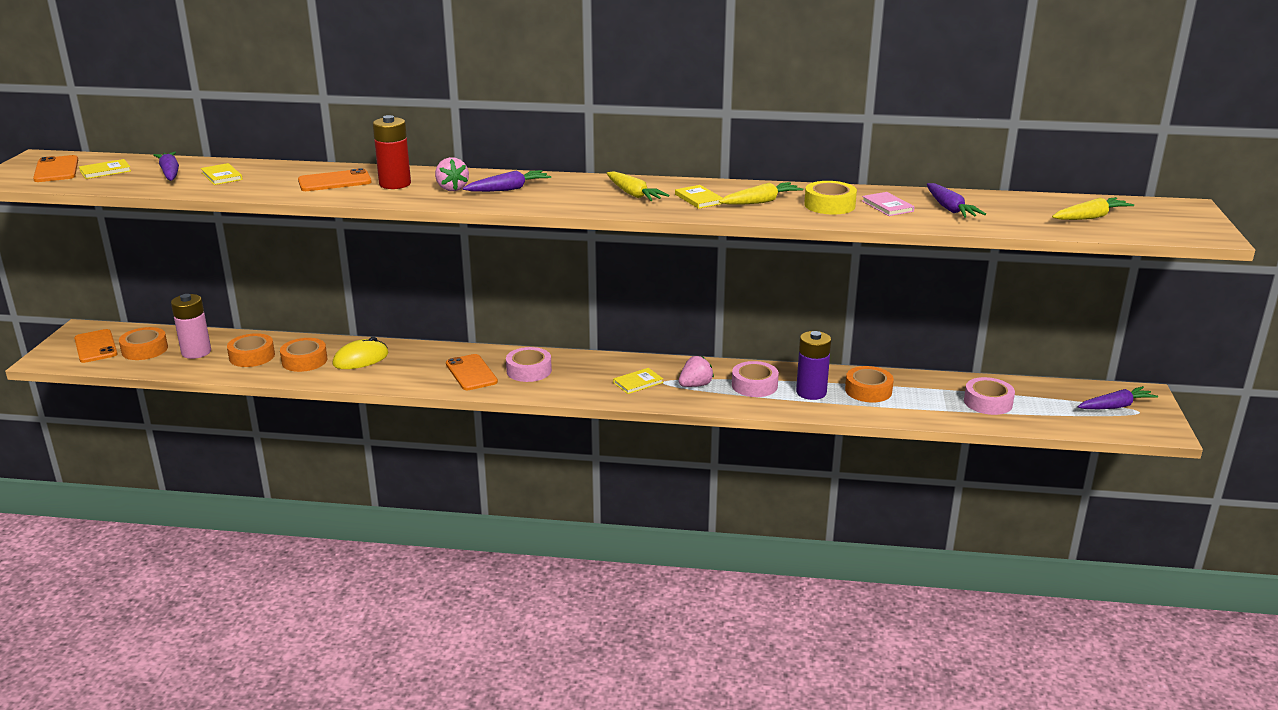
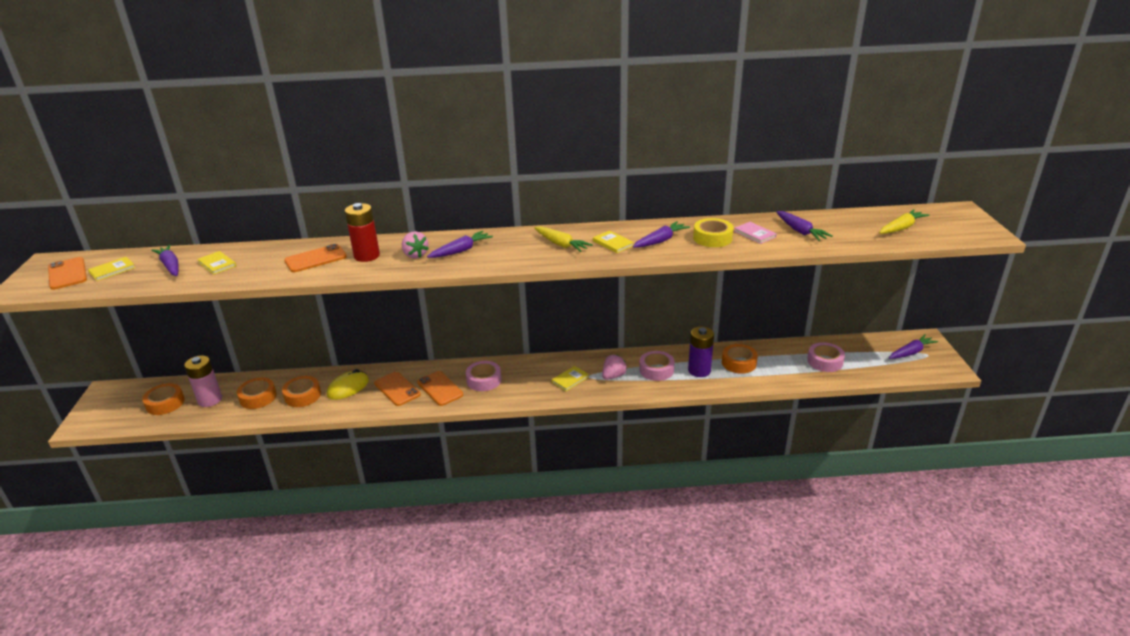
camera: 10 degrees left, 5 degrees up
(96, 346) = (122, 406): orange phone -> orange phone (397, 389)
(760, 202) = (660, 241): yellow carrot -> purple carrot

